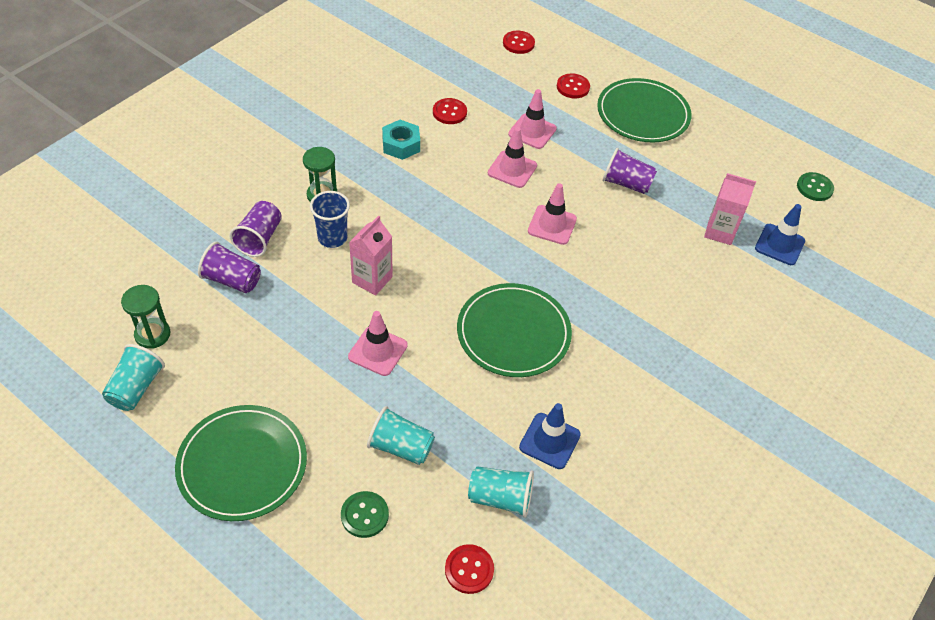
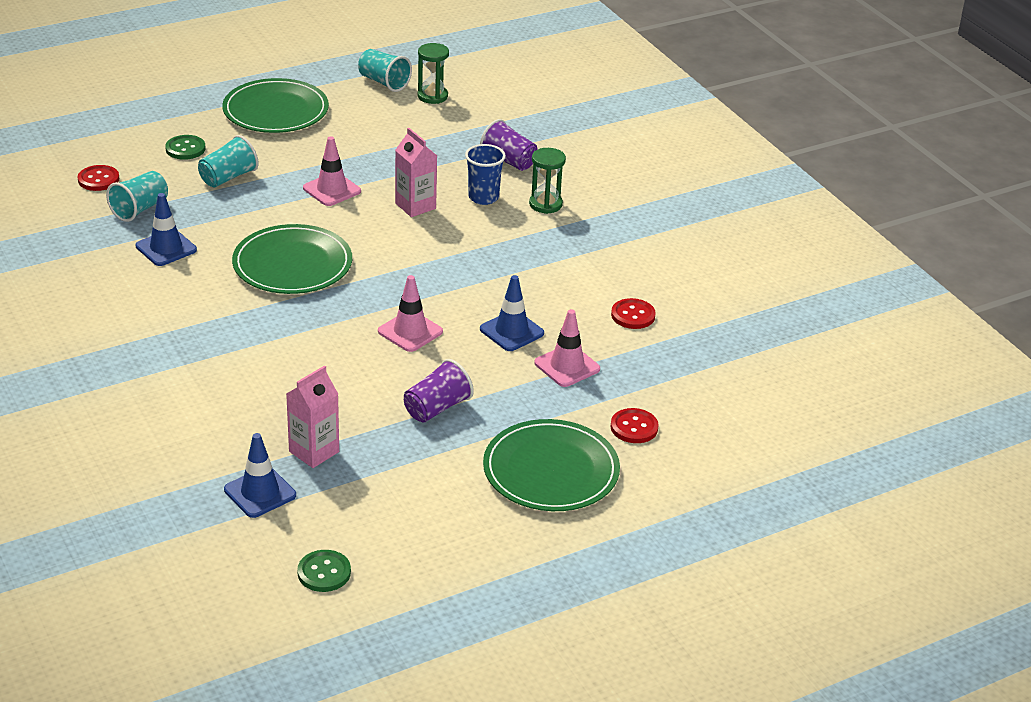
camera: 115 degrees right, 15 degrees down
(232, 280) = (466, 139): purple cup -> none
(401, 145) = (595, 268): turquoise nut -> none
(512, 169) = (511, 331): pink traffic cone -> blue traffic cone
(518, 43) = (747, 410): red button -> none

